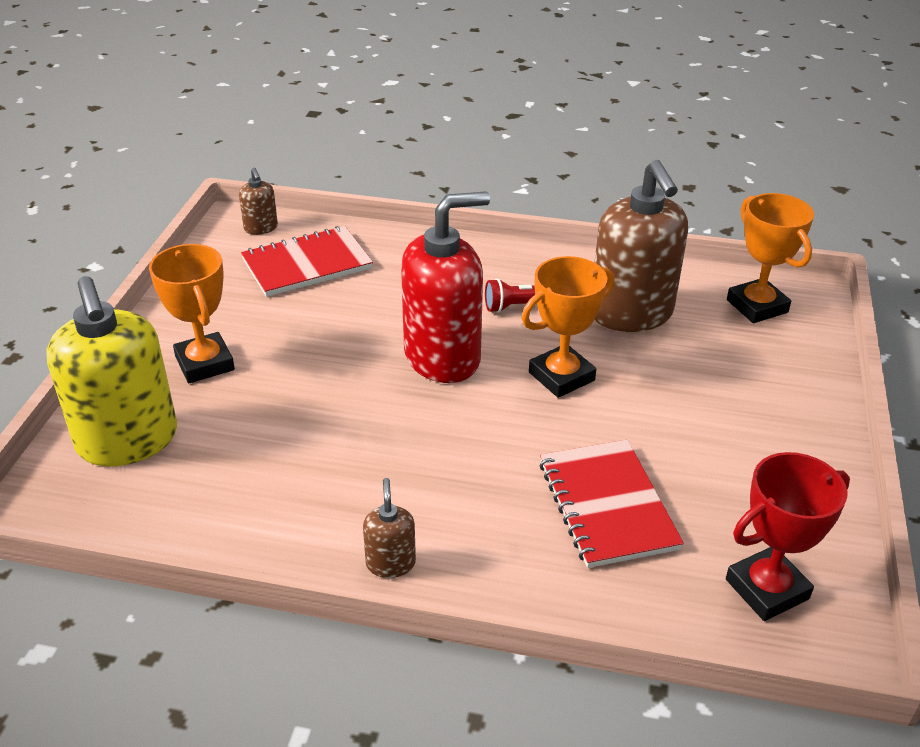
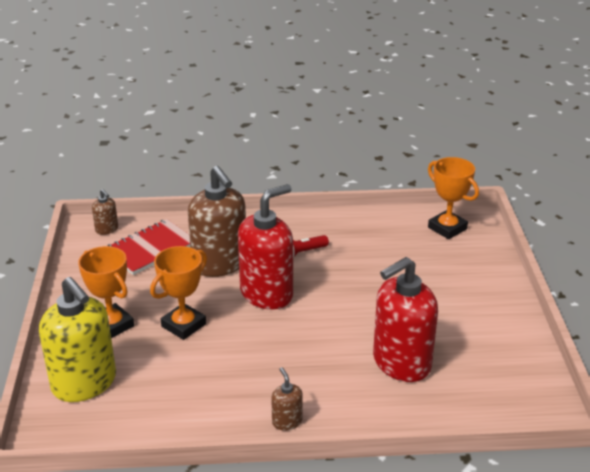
camera: 15 degrees left, 5 degrees down
(561, 376) = (345, 292): orange trophy -> orange trophy (183, 325)
(606, 505) = (401, 363): red notebook -> red soap dispenser
(631, 314) = (373, 246): brown soap dispenser -> brown soap dispenser (220, 264)
(767, 589) = (506, 391): red trophy -> none

